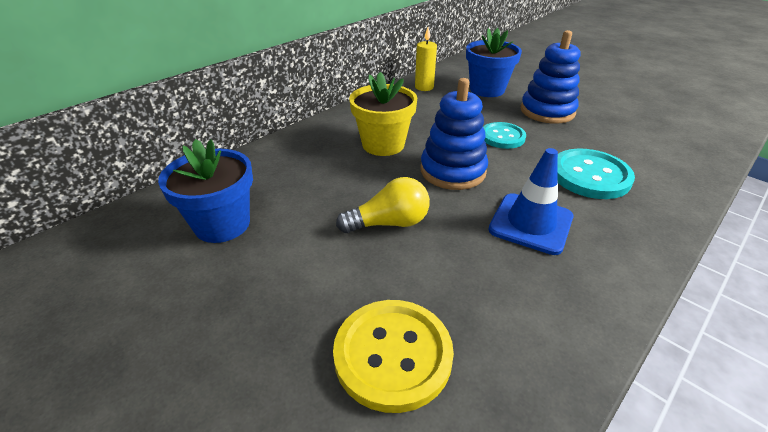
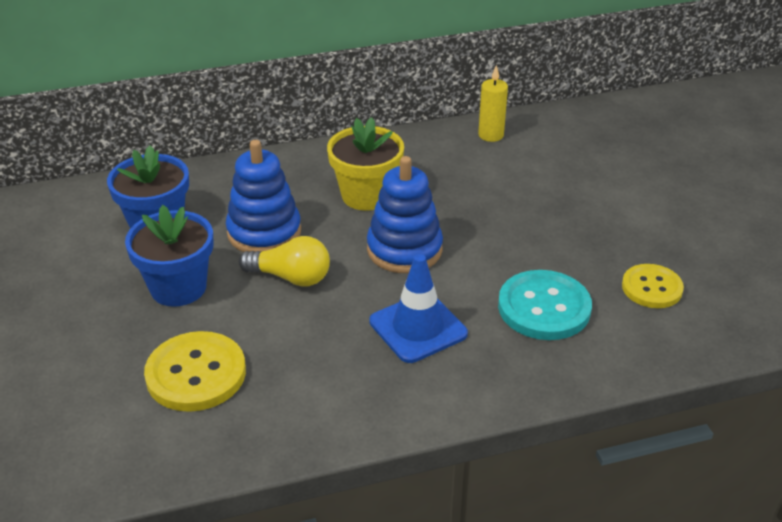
camera: 30 degrees right, 0 degrees up
(487, 90) = (566, 162): blue flower pot -> blue flower pot (178, 288)
(502, 137) = (505, 230): turquoise button -> none
(547, 111) = (603, 216): blue stacking toy -> blue stacking toy (264, 232)
(629, 141) = (652, 288): none -> yellow button

